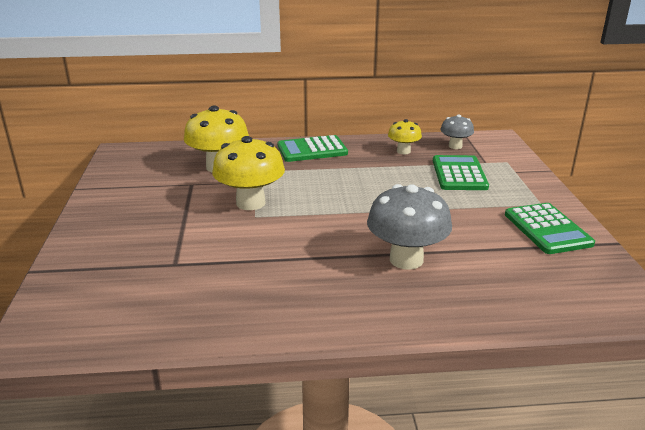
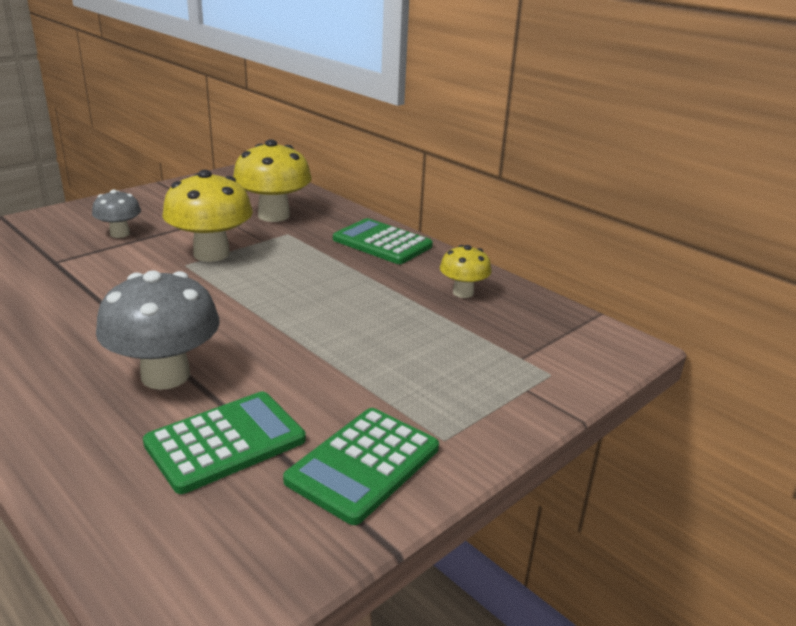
camera: 50 degrees right, 0 degrees up
(455, 146) = (538, 321): grey mushroom -> grey mushroom (120, 234)
(459, 174) = (451, 348): green calculator -> green calculator (225, 442)

